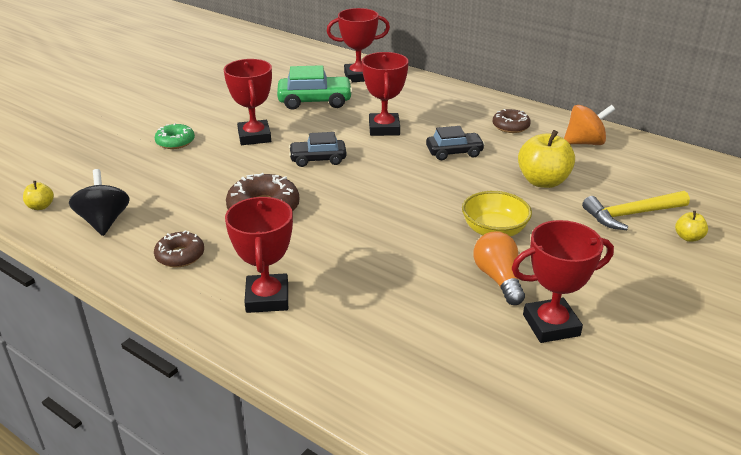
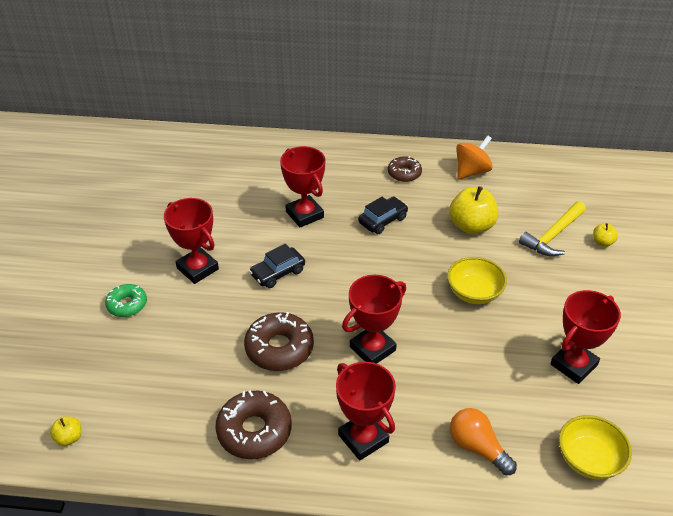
camera: 30 degrees left, 10 degrees up
(104, 221) = (150, 426): black spinning top -> none
(180, 256) = (254, 431): brown donut -> brown donut, size x1.62
(315, 101) = (215, 203): green car -> none
(358, 76) = (229, 157): red trophy -> red trophy (372, 349)
(488, 412) = (589, 459): none -> yellow bowl
(498, 278) = (511, 338): orange light bulb -> orange light bulb (477, 448)

